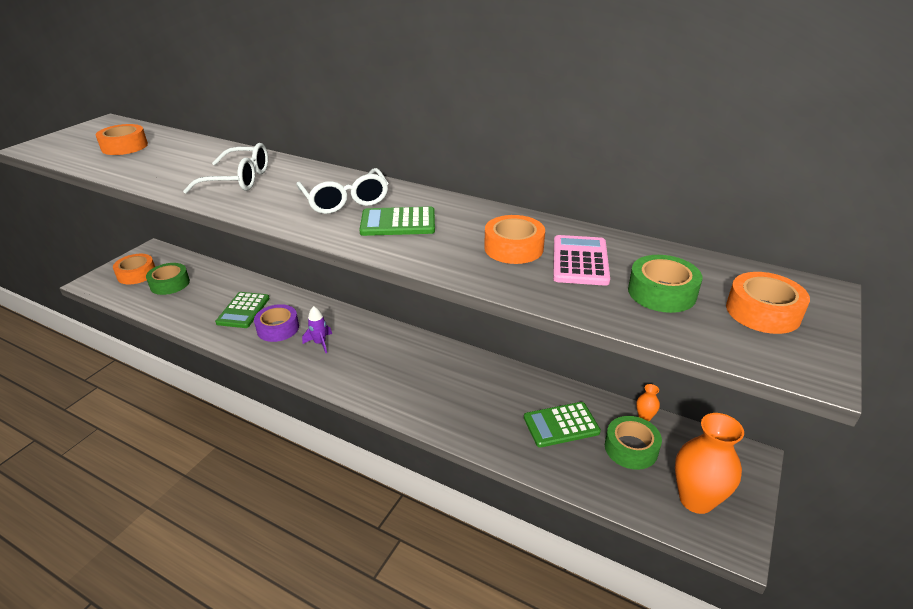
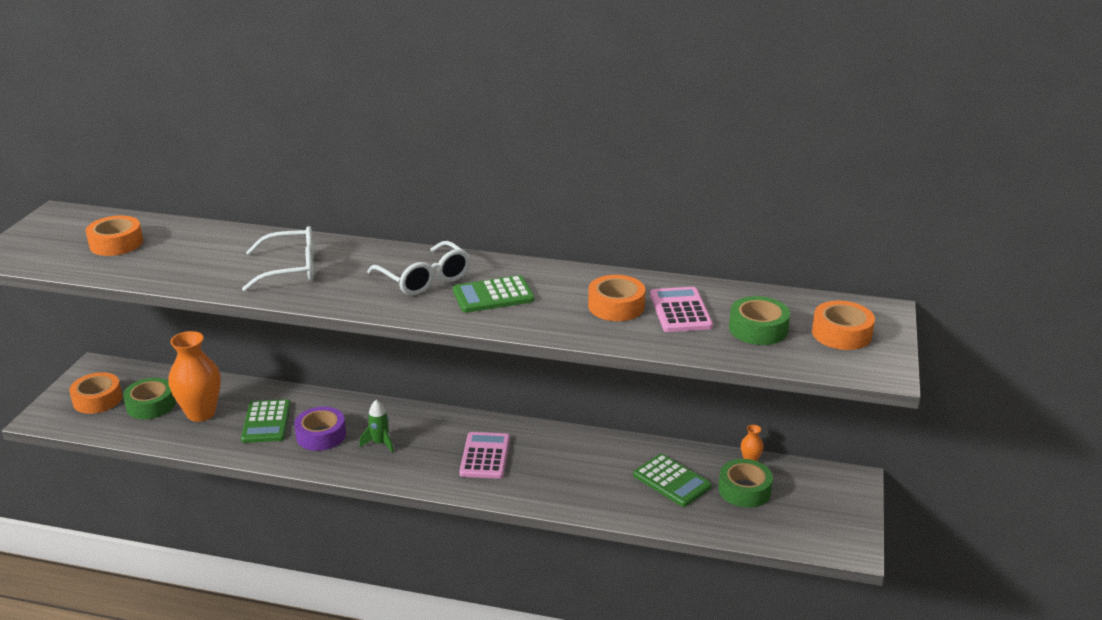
camera: 15 degrees left, 5 degrees down
(320, 343) = (380, 443): purple rocket -> green rocket
(401, 370) = (485, 456): none -> pink calculator
(561, 425) = (671, 481): green calculator -> green calculator turned 105 degrees counterclockwise
(696, 499) = (813, 522): orange vase -> orange vase (201, 413)

